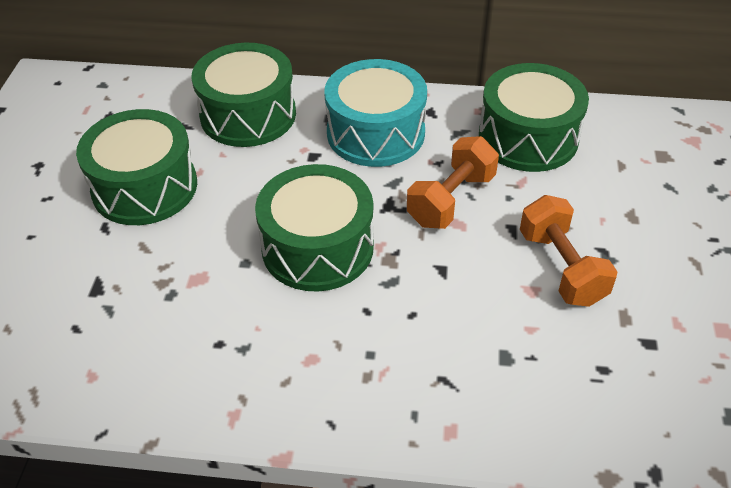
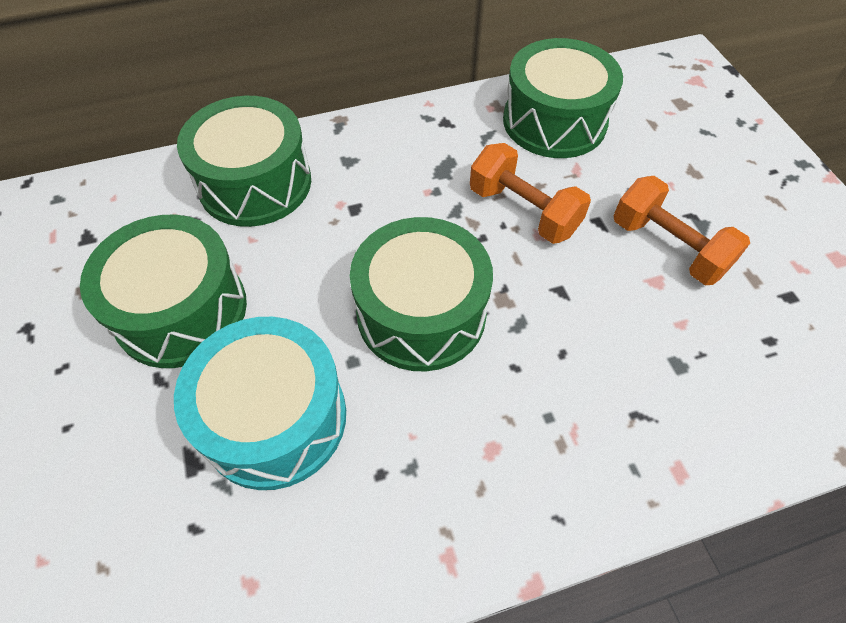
camera: 25 degrees left, 10 degrees up
(375, 133) = (405, 162): turquoise drum -> turquoise drum (274, 418)
(451, 200) = (523, 211): orange dumbbell -> orange dumbbell turned 60 degrees counterclockwise

